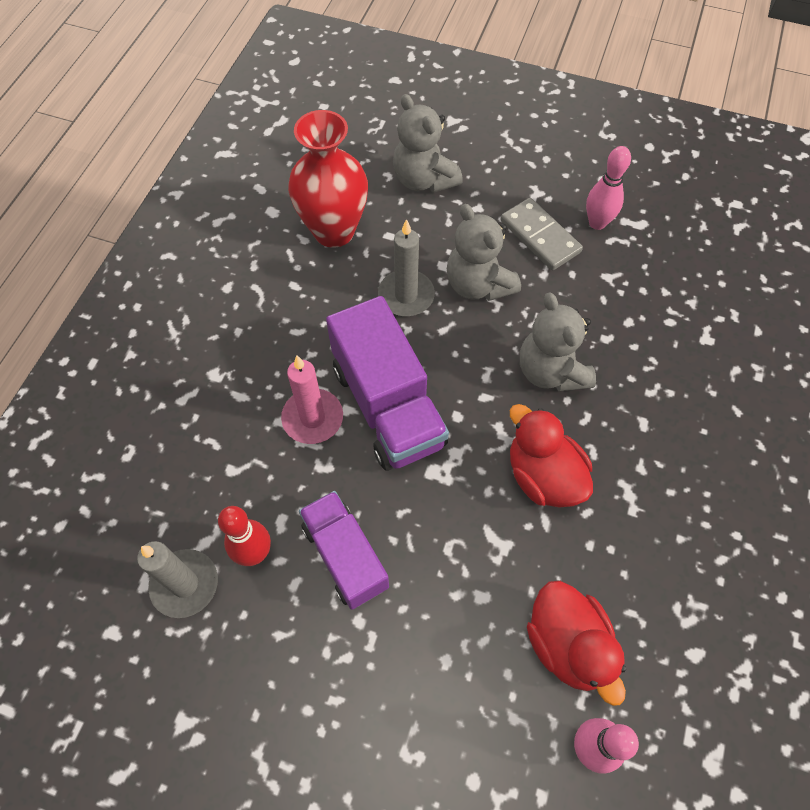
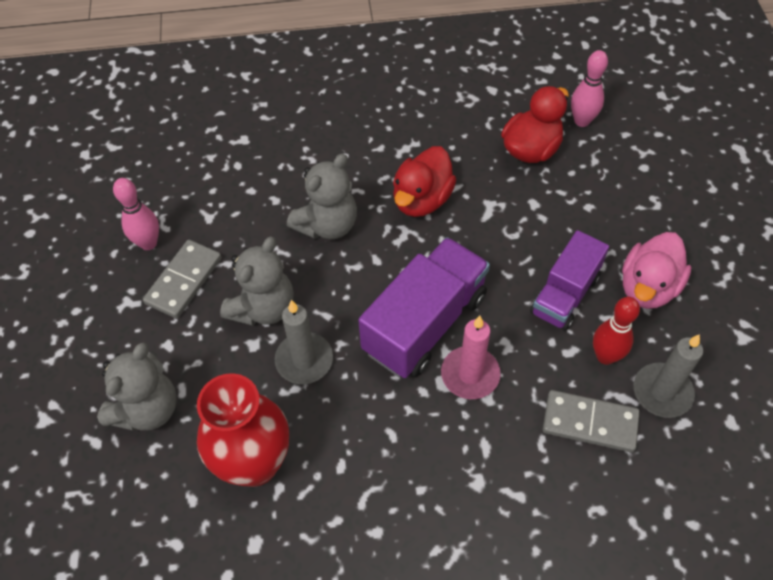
camera: 115 degrees left, 5 degrees down
(202, 495) = (590, 422): none -> grey domino
(303, 655) = (648, 287): none -> pink duck

